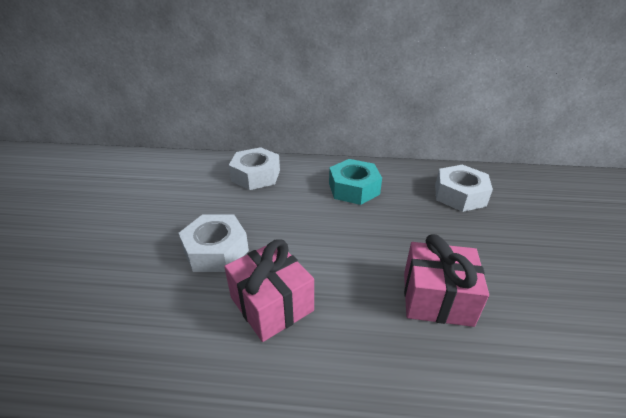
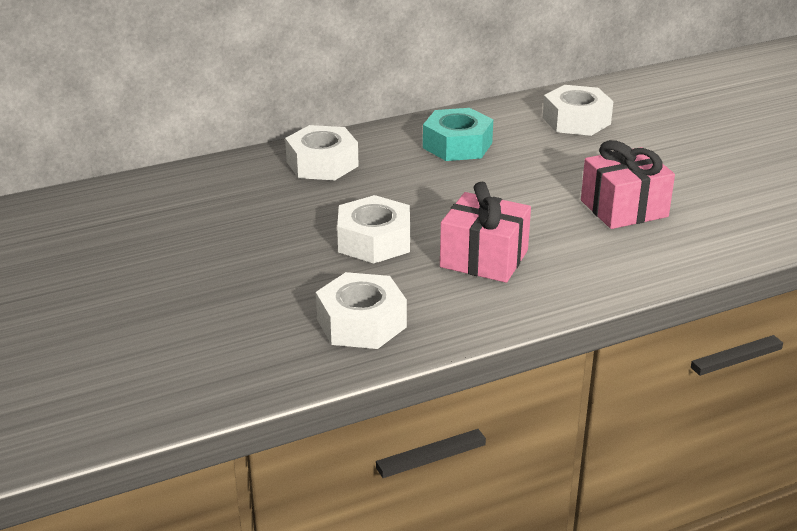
camera: 30 degrees left, 5 degrees down
(115, 332) = (361, 323): none -> white nut

